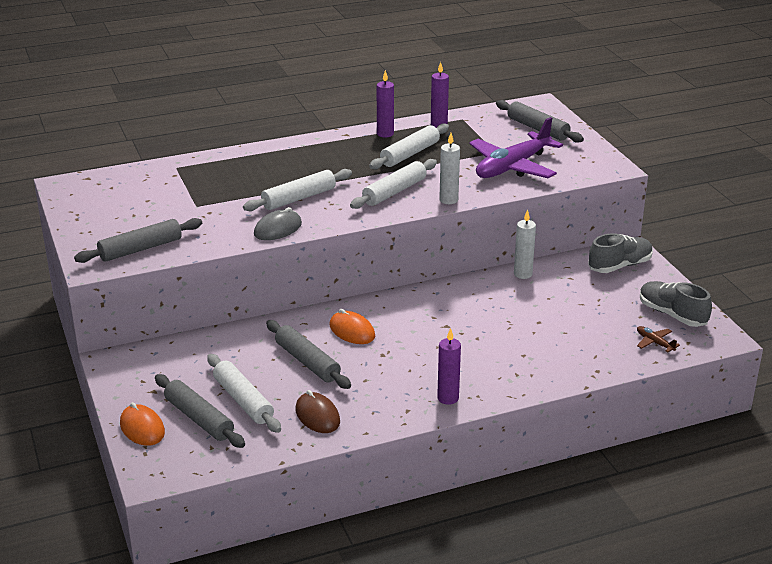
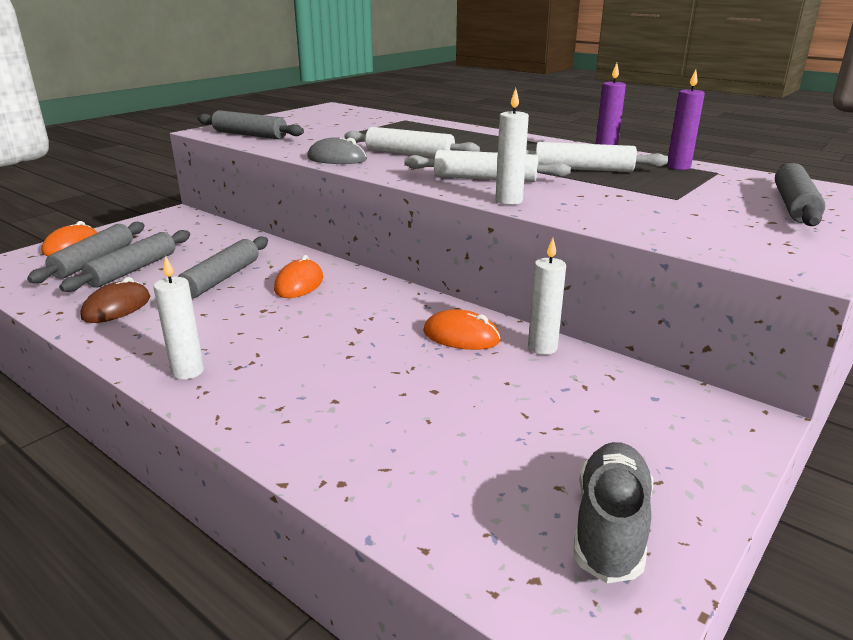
camera: 60 degrees right, 5 degrees down
(243, 400) = (133, 270): white rolling pin -> grey rolling pin
(448, 398) = (188, 371): purple candle -> white candle
(487, 294) = (461, 336): none -> orange mouse
(512, 167) = (658, 212): purple plane -> none
(619, 266) = (684, 422): grey shoe -> none
(654, 343) = (488, 529): brown plane -> none

